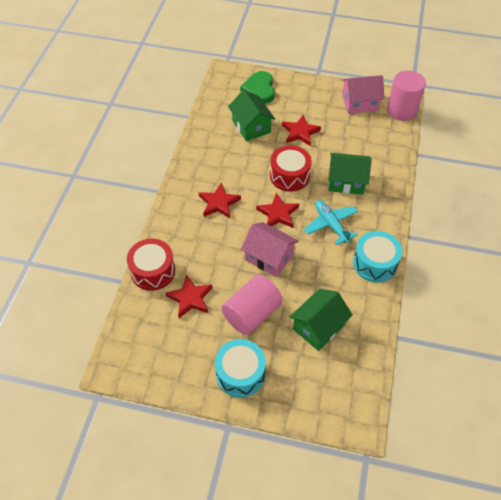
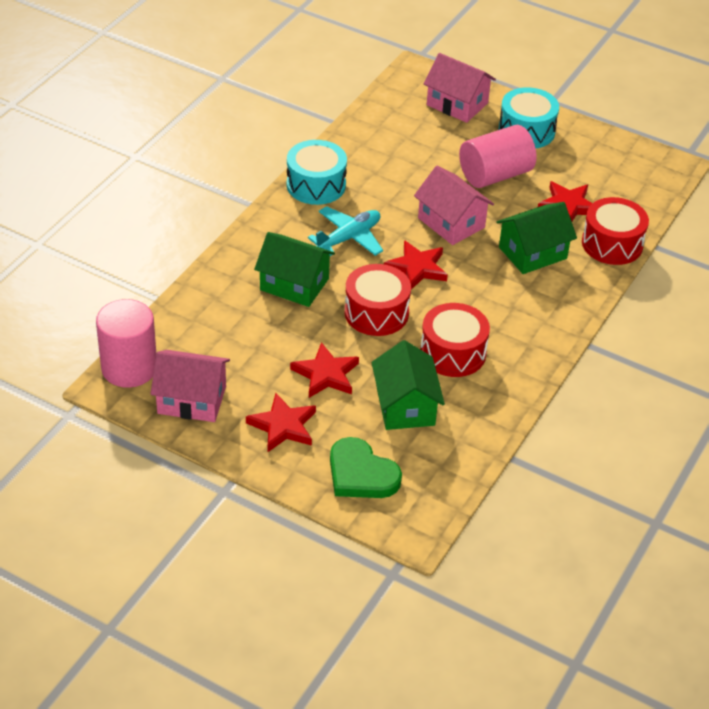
camera: 165 degrees left, 10 degrees down
(219, 203) = (499, 302): red star -> red star (283, 426)
(236, 162) = (453, 353): none -> red drum
(259, 89) = (361, 474): green heart -> green heart turned 120 degrees clockwise
(308, 389) = (457, 104): none -> pink house
(318, 327) = (420, 146): green house -> green house (532, 253)
(331, 224) = (348, 238): turquoise plane -> turquoise plane turned 120 degrees counterclockwise

